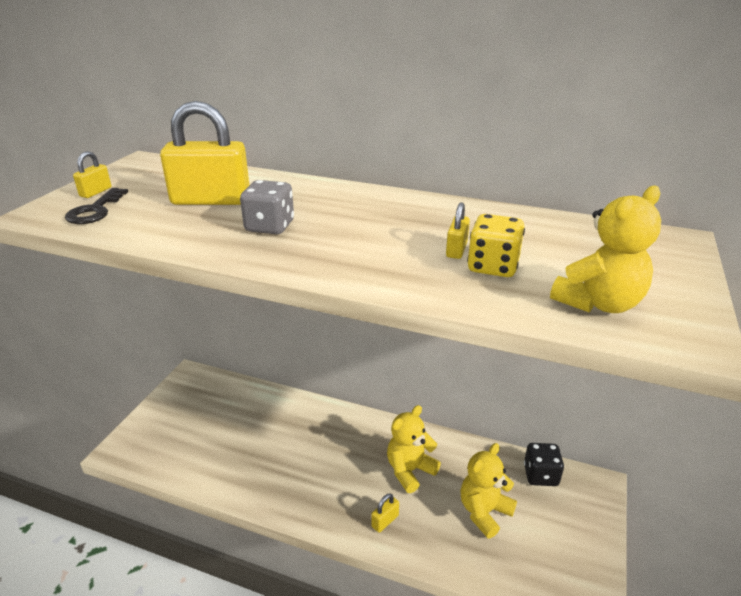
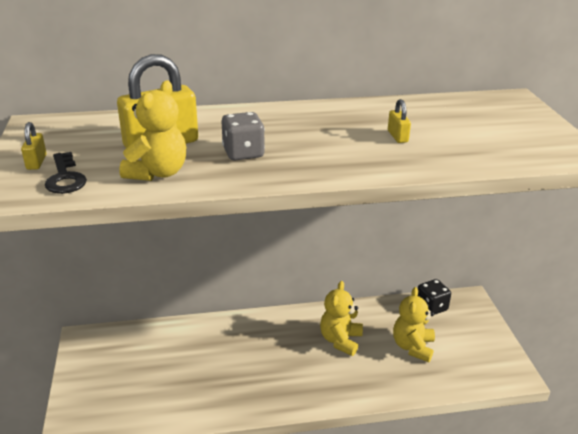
camera: 30 degrees left, 0 degrees up
(385, 521) = (350, 382): yellow padlock -> none
(493, 266) = (433, 142): yellow dice -> none
(598, 303) = (516, 148): yellow teddy bear -> yellow teddy bear (158, 173)

